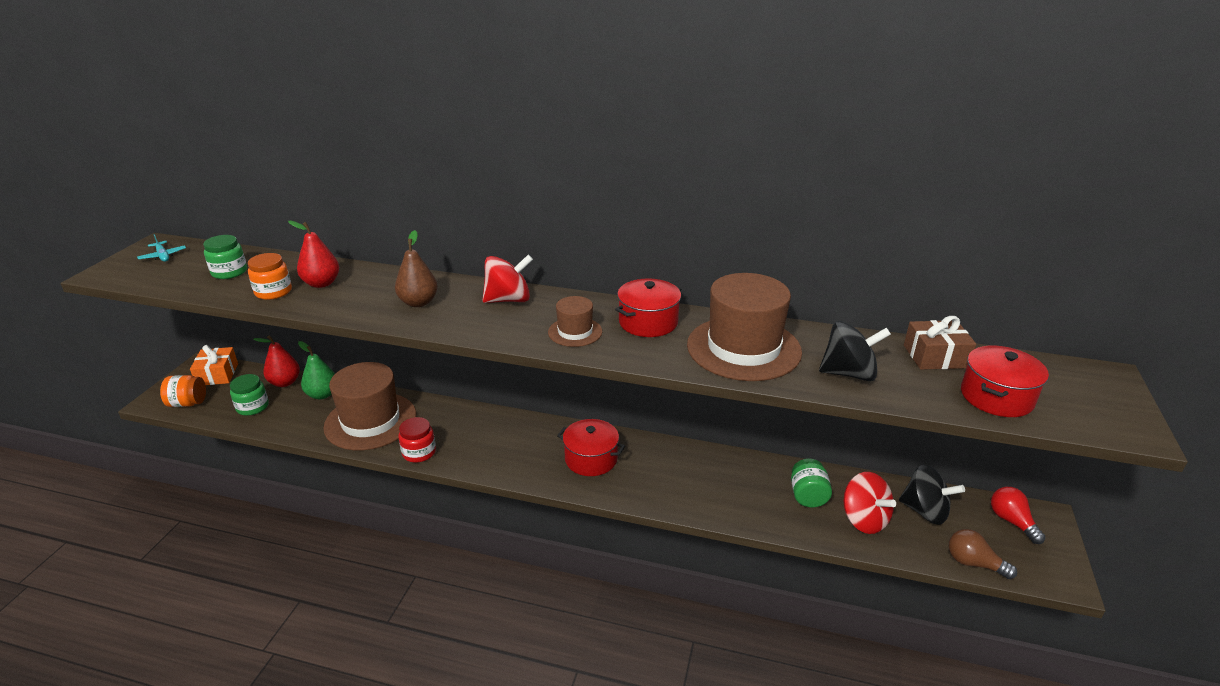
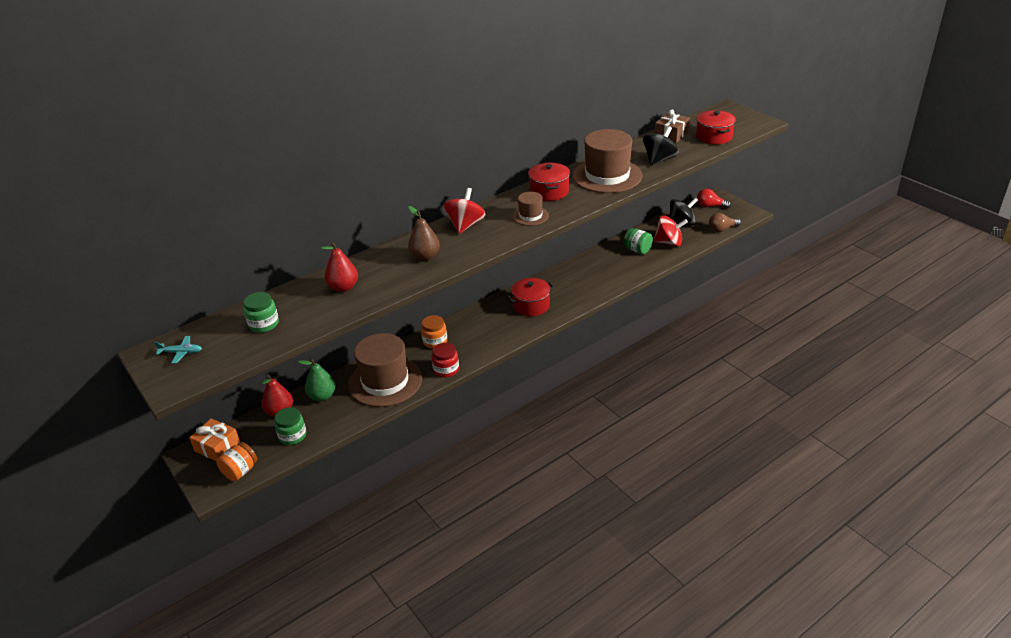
camera: 50 degrees left, 5 degrees up
(273, 292) = (328, 310): orange jar -> orange jar (435, 341)

